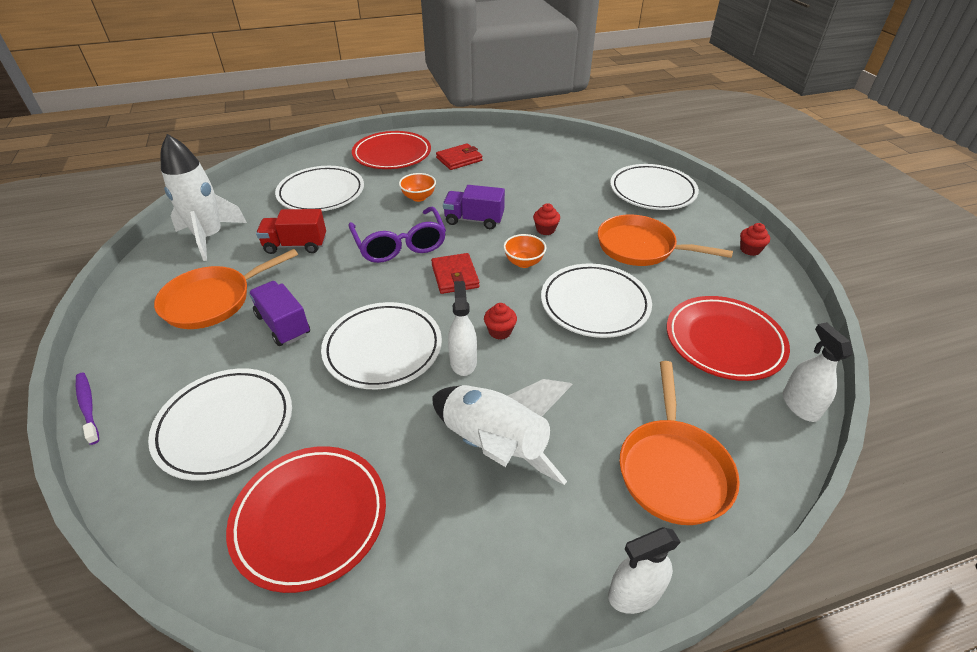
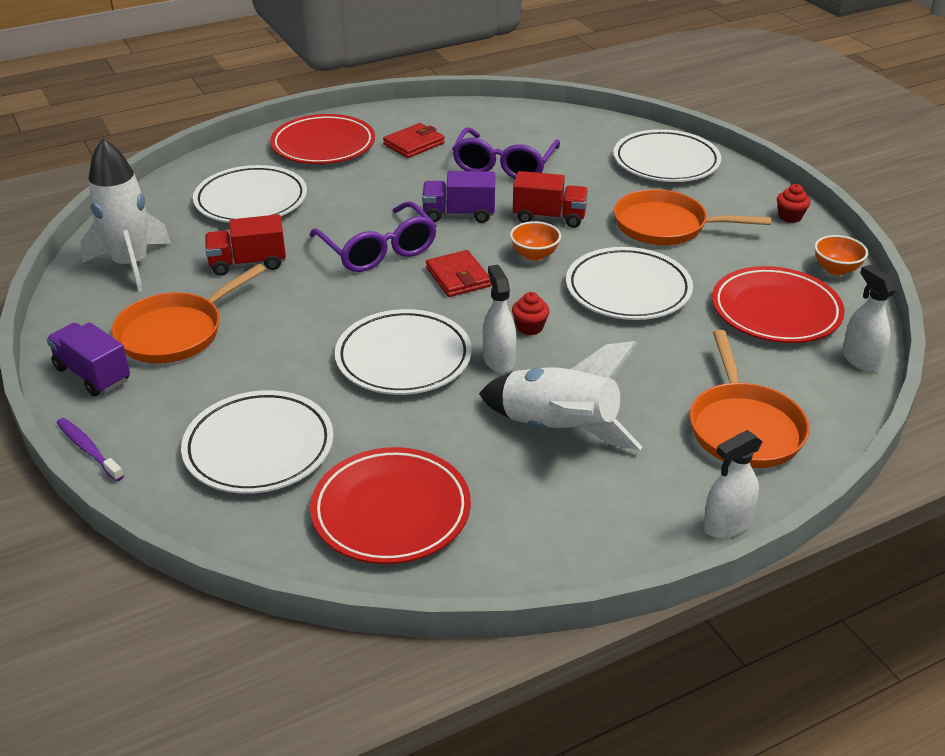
camera: 10 degrees left, 5 degrees down
(283, 325) = (275, 348): purple truck -> purple truck (92, 374)
(418, 197) = (379, 194): orange bowl -> orange bowl (836, 269)
(521, 183) = (503, 166): none -> purple glasses
(545, 230) = (549, 217): red cupcake -> red truck

